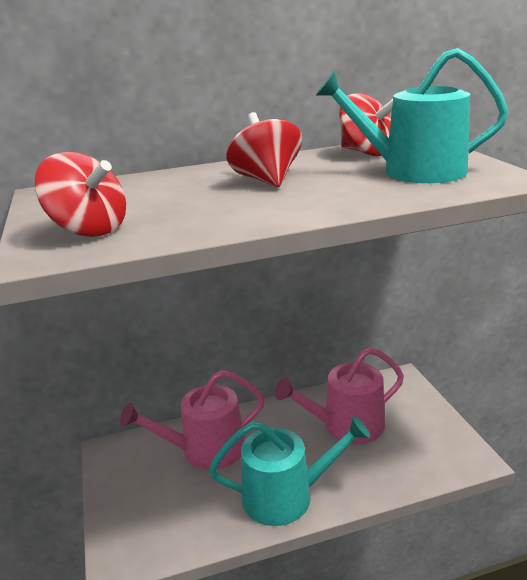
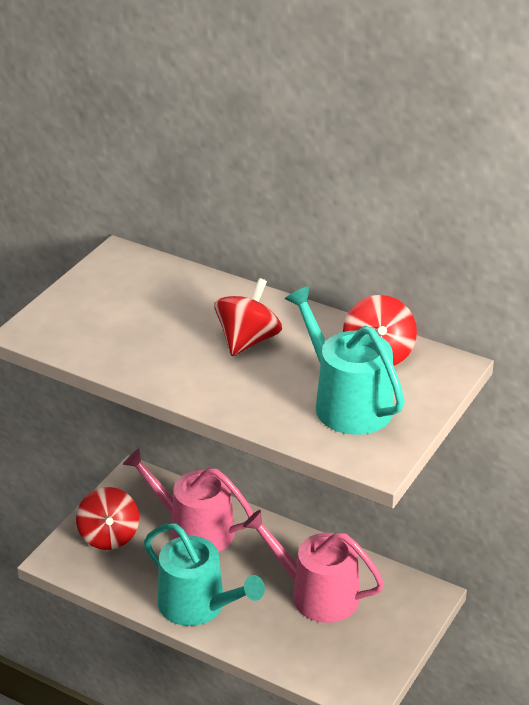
camera: 45 degrees right, 10 degrees up
(89, 229) = (79, 322): red spinning top -> red spinning top (109, 536)

